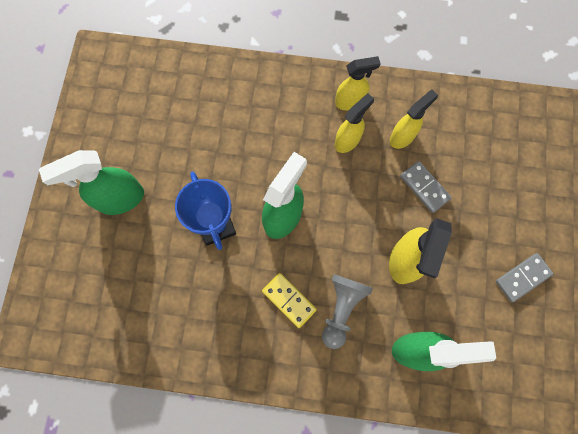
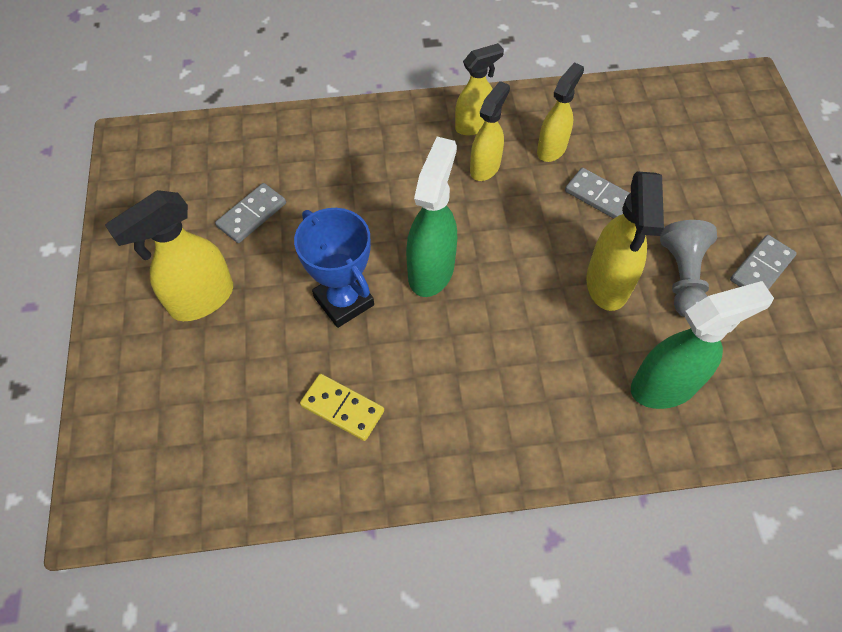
camera: 15 degrees left, 15 degrees down
(120, 199) = (201, 300): green spray bottle -> yellow spray bottle
(170, 139) = (252, 215): none -> grey domino
(289, 300) = (471, 368): yellow domino -> yellow domino (342, 408)
(341, 309) = (546, 361): grey pawn -> grey pawn (682, 277)

